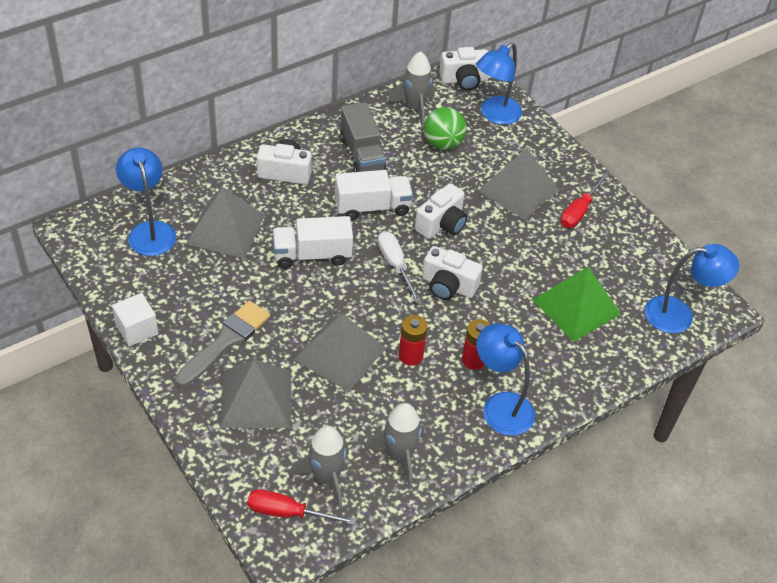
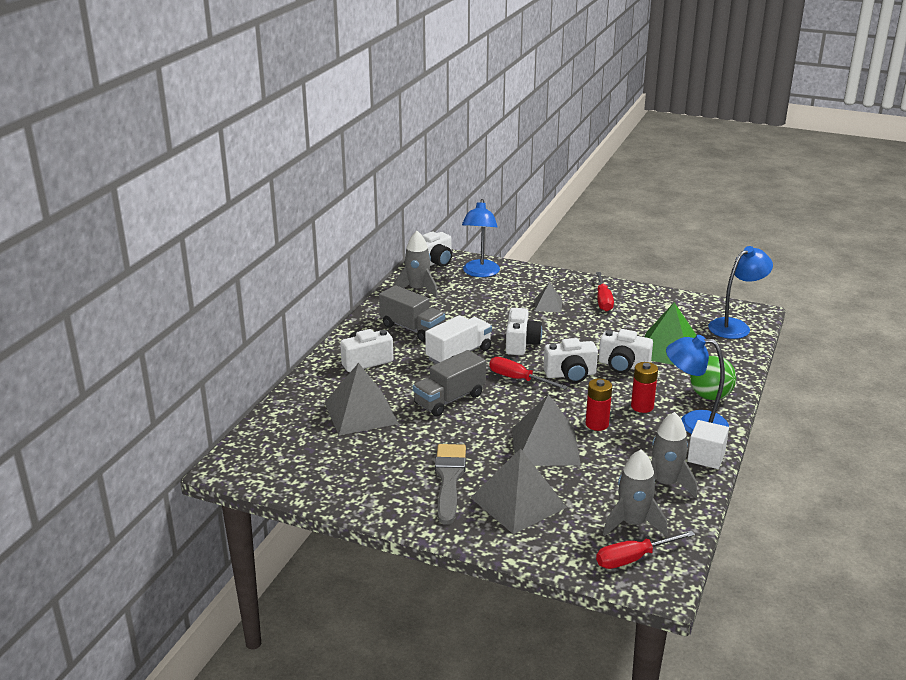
camera: 30 degrees left, 20 degrees down
(137, 329) = (365, 506): white cube -> white cube (706, 457)
(150, 231) = (298, 440): blue lamp -> none
(312, 255) = (449, 399): white truck -> grey truck
(395, 265) = (518, 379): white screwdriver -> red screwdriver
(443, 144) = (464, 301): green ball -> green ball (710, 396)
(509, 302) = (623, 365): none -> white camera
(518, 189) = (548, 305): grey pyramid -> grey pyramid, size x0.52

